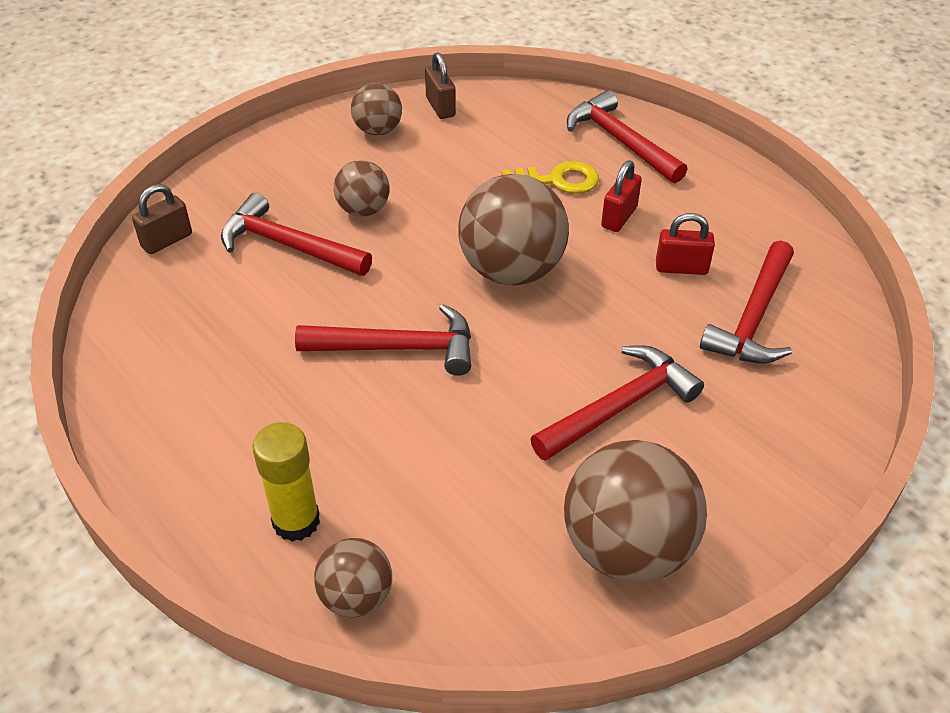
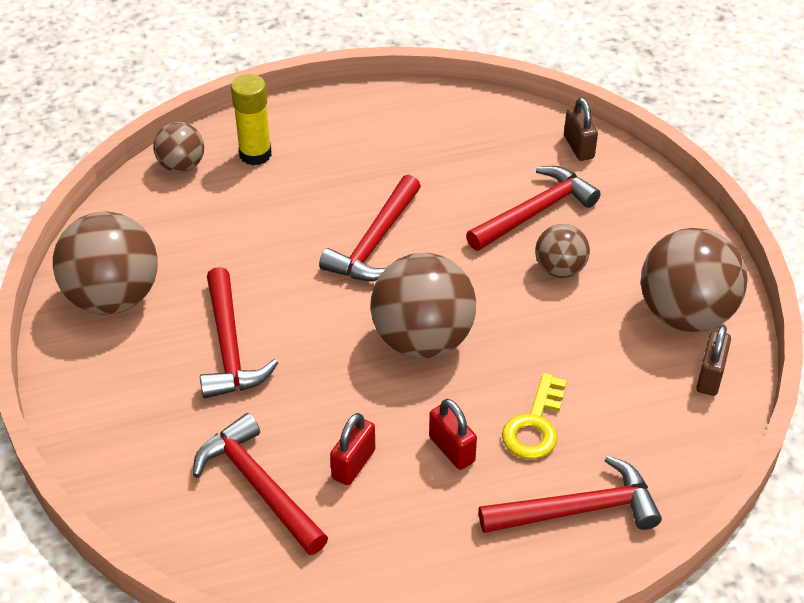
camera: 115 degrees right, 0 degrees up
(378, 130) = (685, 314): brown ball -> brown ball, size x1.84
(440, 107) = (710, 376): brown padlock -> brown padlock turned 75 degrees counterclockwise

